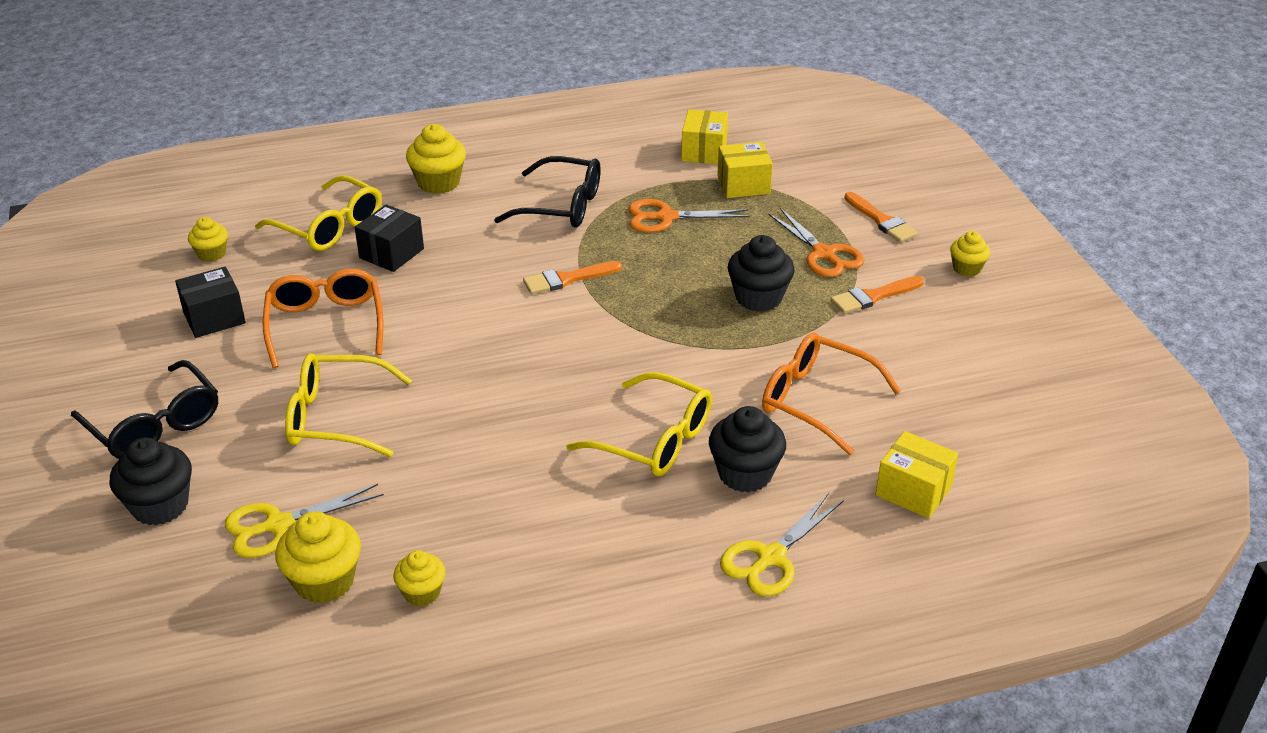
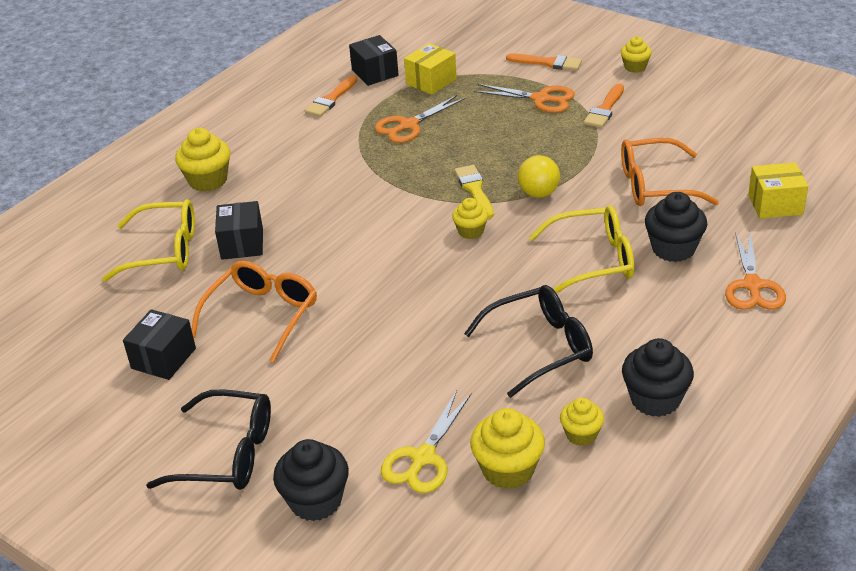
camera: 35 degrees left, 0 degrees up
(212, 254) = (92, 317): yellow cupcake -> yellow cupcake (471, 231)
(326, 325) = (262, 315): orange glasses -> orange glasses turned 75 degrees clockwise
(336, 417) = (362, 368): yellow glasses -> none
(561, 206) = (324, 152): black glasses -> black glasses (540, 347)
(567, 279) = (397, 196): orange brush -> orange brush (331, 99)
(641, 310) = (474, 190): none -> yellow brush
(693, 346) = (538, 193): none -> yellow ball
(704, 151) = (375, 73): yellow box -> black box
(758, 298) = (538, 144): black cupcake -> black cupcake (655, 399)
(771, 558) = (752, 285): yellow scissors -> orange scissors

